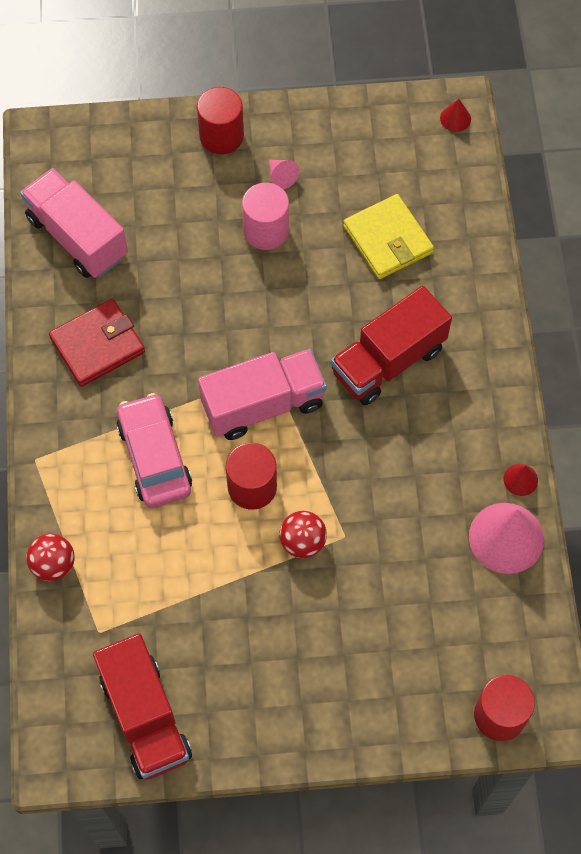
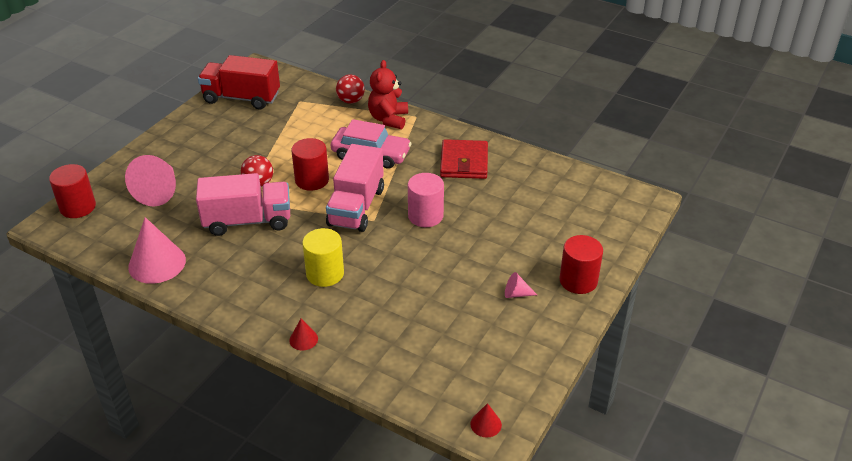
camera: 125 degrees right, 25 degrees down
(64, 487) = (388, 119): none -> red teddy bear
(77, 237) = (549, 184): pink truck -> pink truck (247, 221)
(266, 230) = (478, 265): pink cylinder -> pink cylinder (425, 216)
(388, 239) = (413, 322): yellow wallet -> none
(388, 361) = (325, 274): red truck -> yellow cylinder
(402, 646) = (159, 191): none -> pink cone
(520, 479) = (180, 290): red cone -> red cone (303, 339)

